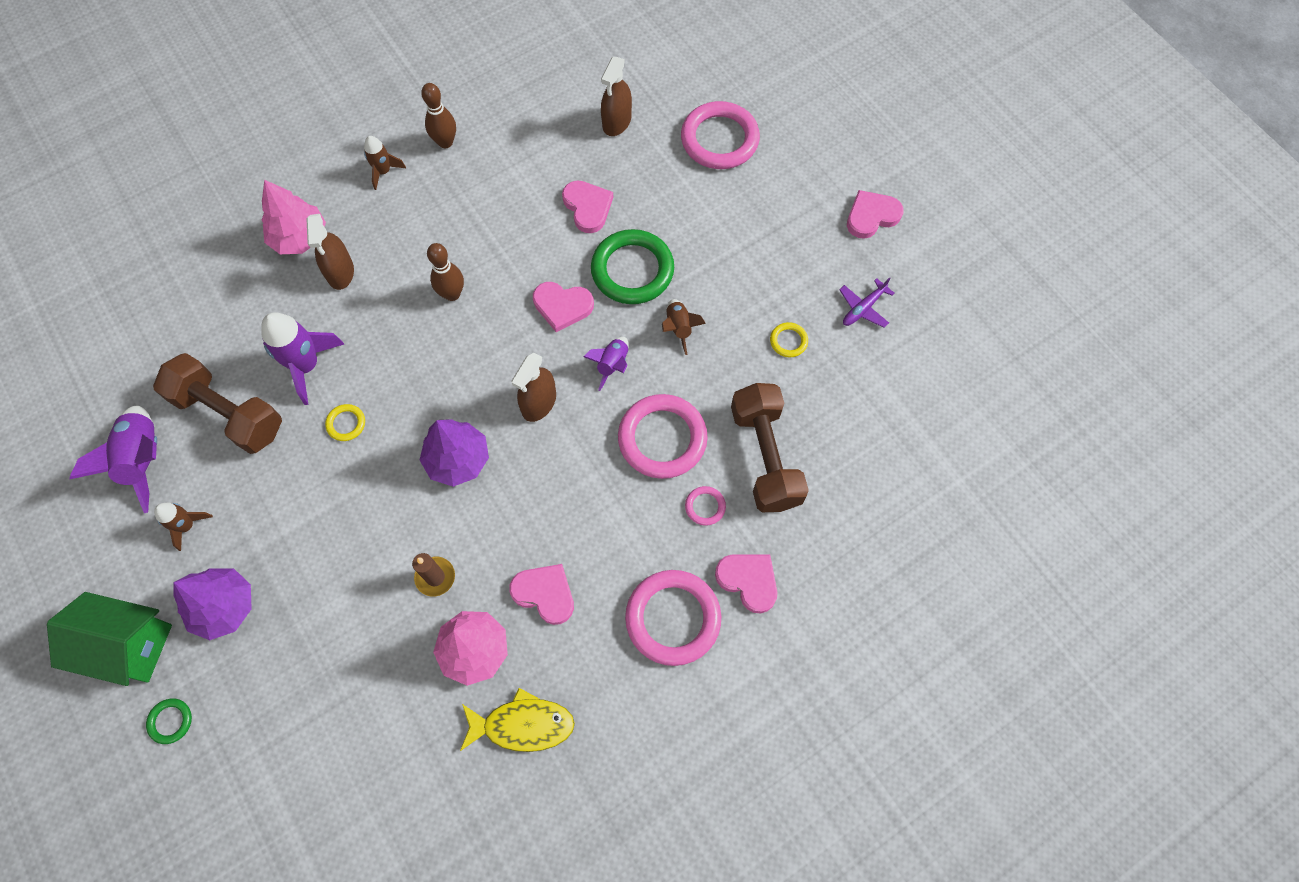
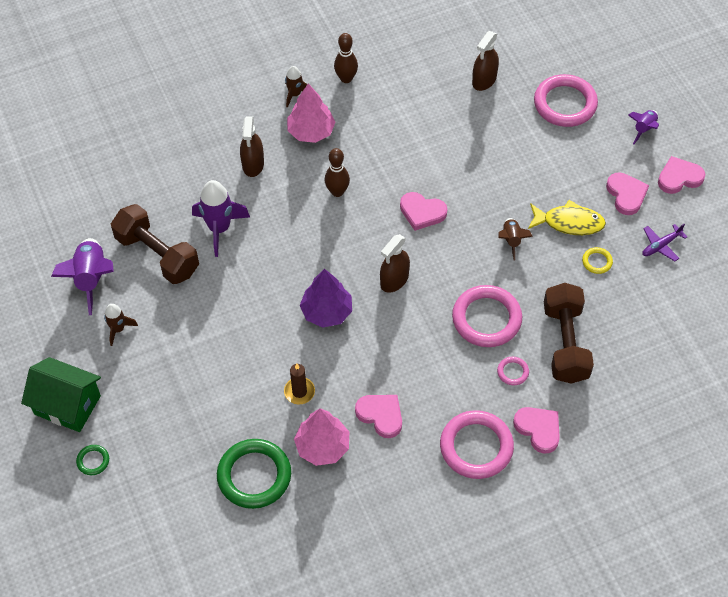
camera: 10 degrees right, 10 degrees down
(224, 607) = (140, 389): purple tree -> none
(299, 237) = (224, 135): pink tree -> pink tree (311, 131)
(346, 424) = (245, 274): yellow ring -> none
(523, 725) = (352, 503): yellow fish -> yellow fish (569, 222)
(588, 207) = (452, 141): pink heart -> pink heart (626, 194)
(612, 365) = (455, 260): purple rocket -> purple rocket (644, 129)
(632, 270) = (481, 193): green ring -> green ring (254, 476)

